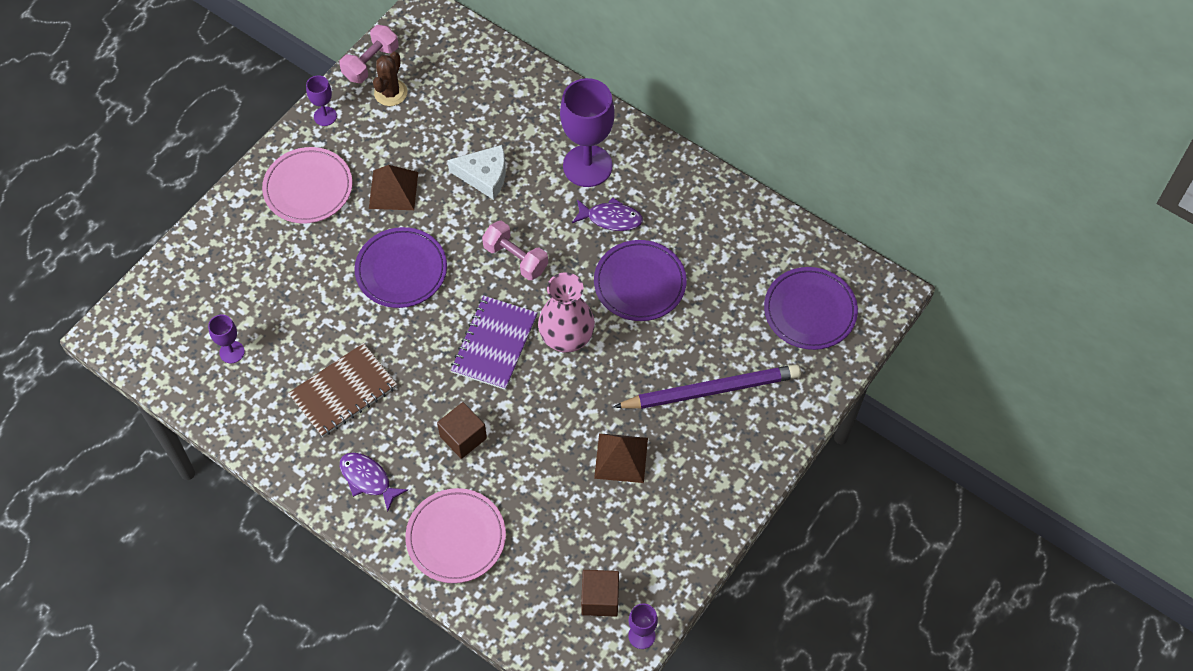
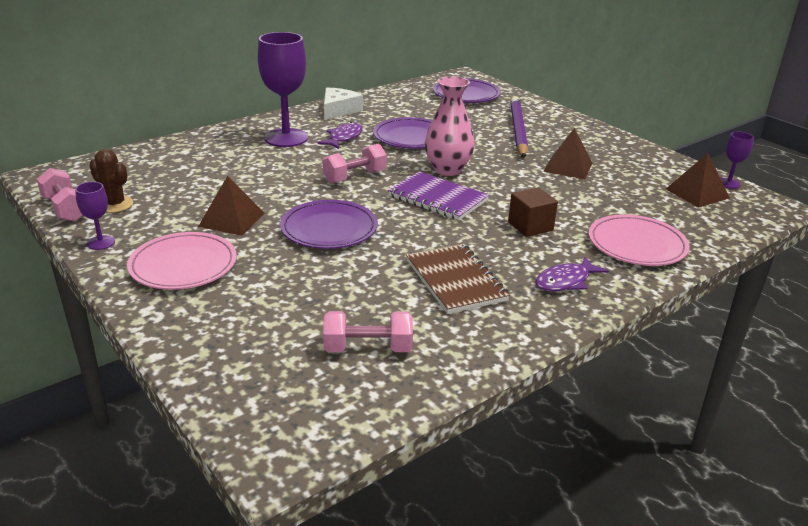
camera: 75 degrees left, 30 degrees down
(232, 352) = (368, 348): purple goblet -> pink dumbbell
(484, 176) = (257, 177): white cheese -> white cheese (338, 110)
(600, 599) = (697, 193): brown cube -> brown pyramid

